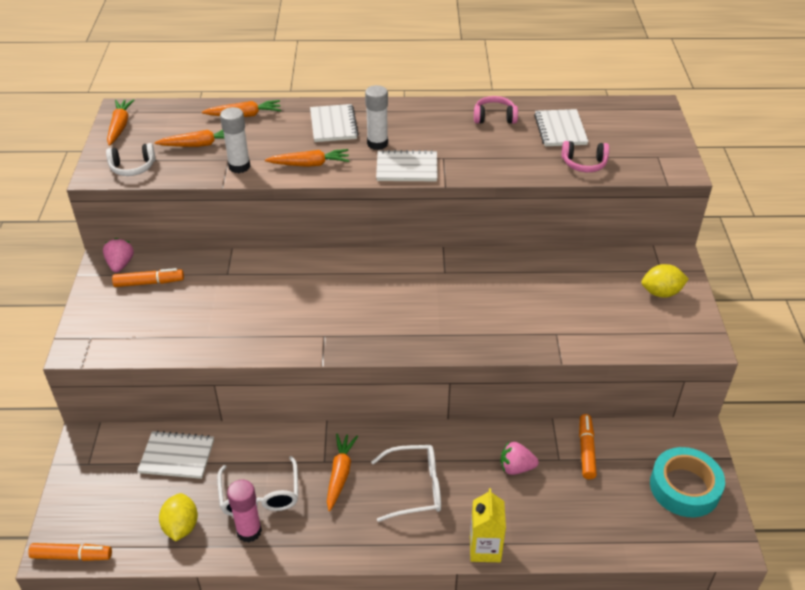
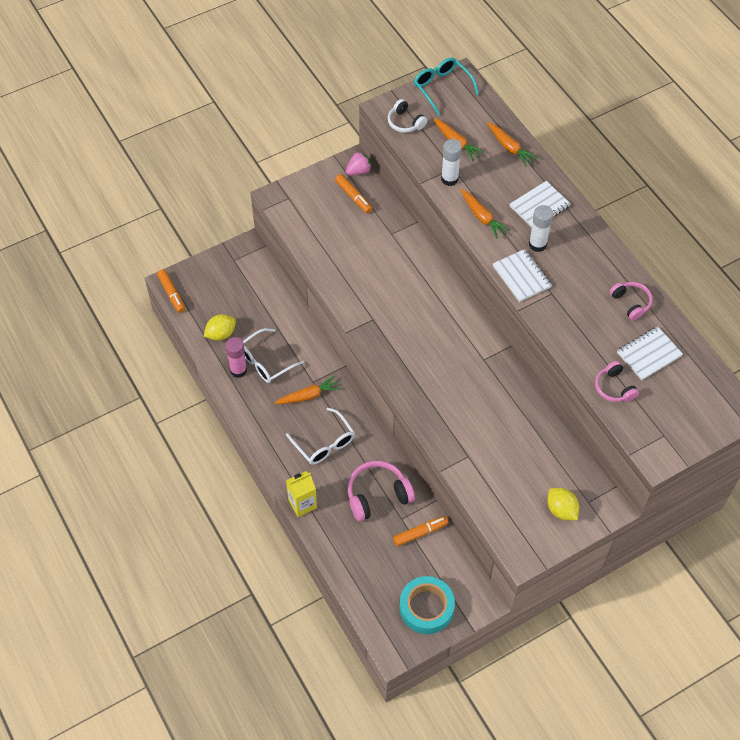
camera: 60 degrees right, 15 degrees up
(120, 126) = (442, 87): orange carrot -> turquoise glasses
(177, 456) = (267, 301): white notebook -> none
(516, 467) = (377, 495): pink strawberry -> pink headphones

